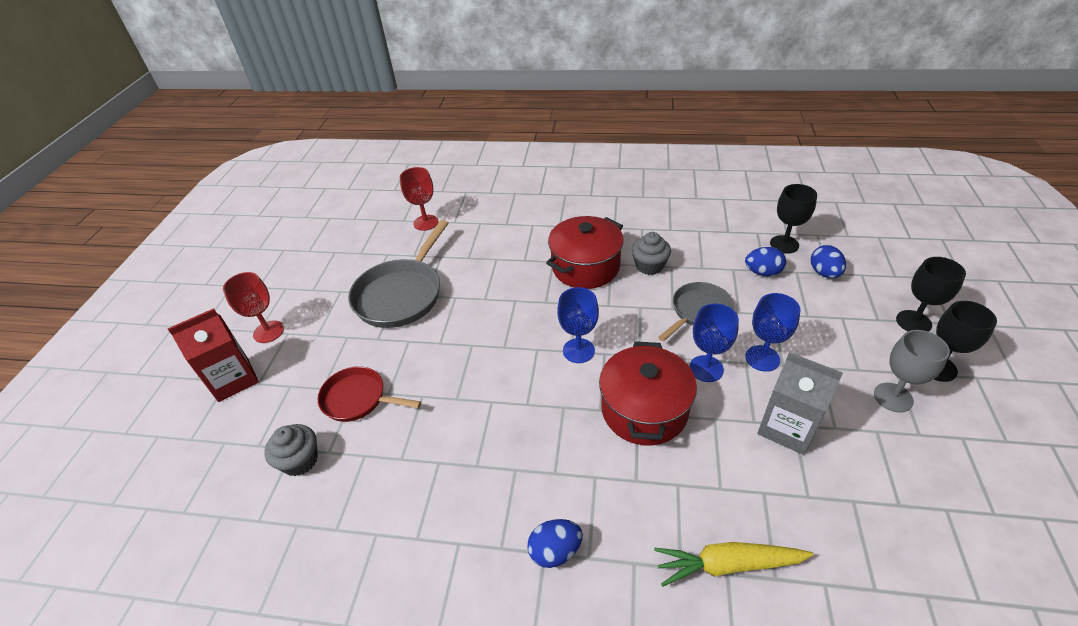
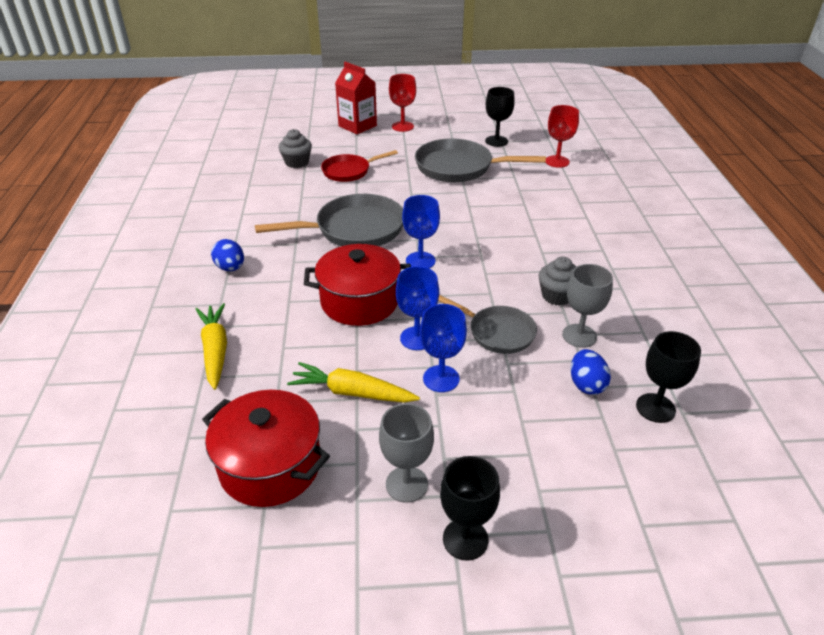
camera: 75 degrees right, 5 degrees down
(358, 399) = (349, 171): red pan -> red pan turned 120 degrees counterclockwise
(501, 404) = (354, 229): none -> grey pan
(585, 267) = (536, 255): red pot -> red pot (270, 465)
(703, 264) = (579, 336): none -> grey goblet
(787, 427) = (352, 392): grey carton -> yellow carrot
(824, 273) = (612, 444): blue egg -> none
(913, 322) = (546, 529): black goblet -> black goblet (496, 141)

